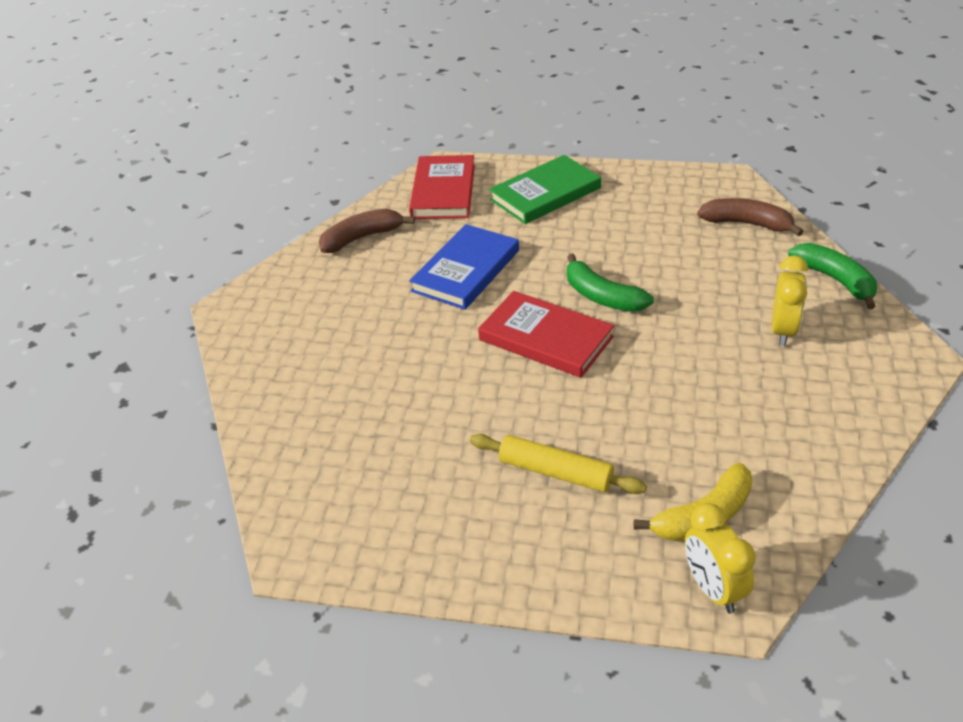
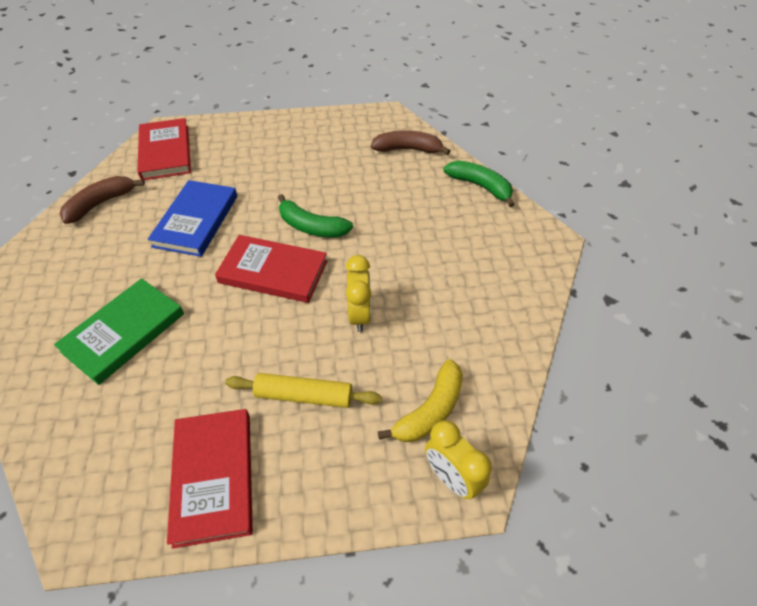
camera: 20 degrees left, 10 degrees up
(439, 530) = (213, 477): none -> red book
(545, 194) = (250, 144): green book -> green book (124, 332)
(783, 331) = (453, 234): yellow clock -> yellow clock (360, 315)

